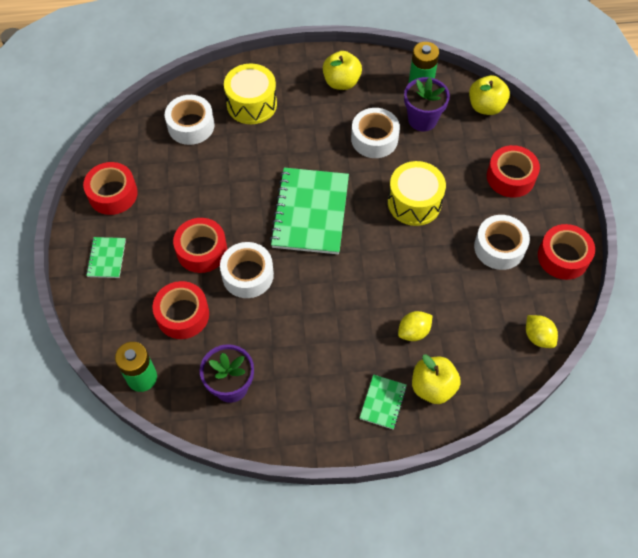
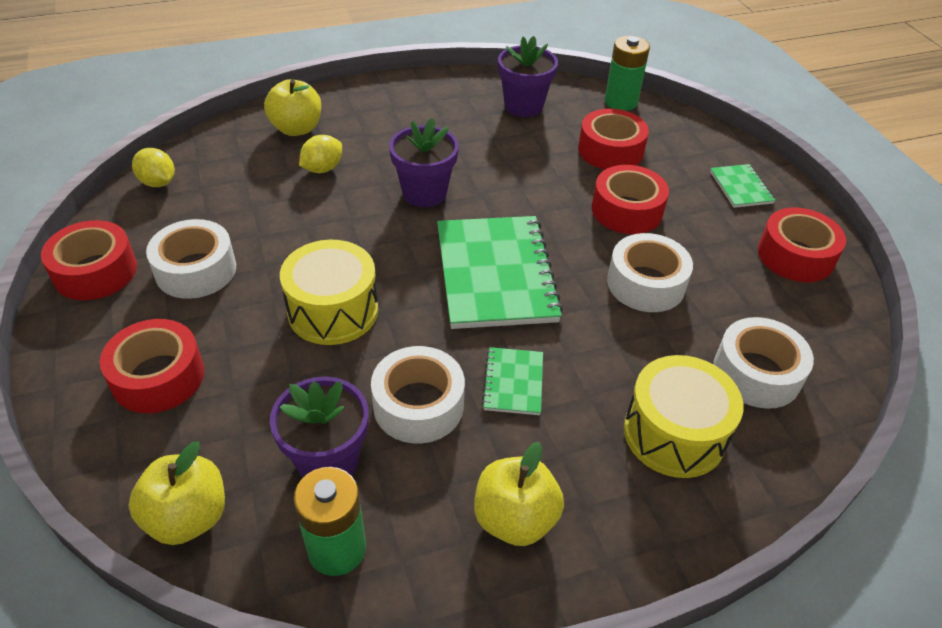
camera: 165 degrees right, 15 degrees down
(247, 275) = (552, 194): white tape -> white tape (646, 283)
(340, 292) = (424, 193): none -> purple flower pot
(383, 402) = (353, 112): green notebook -> green notebook (513, 382)

